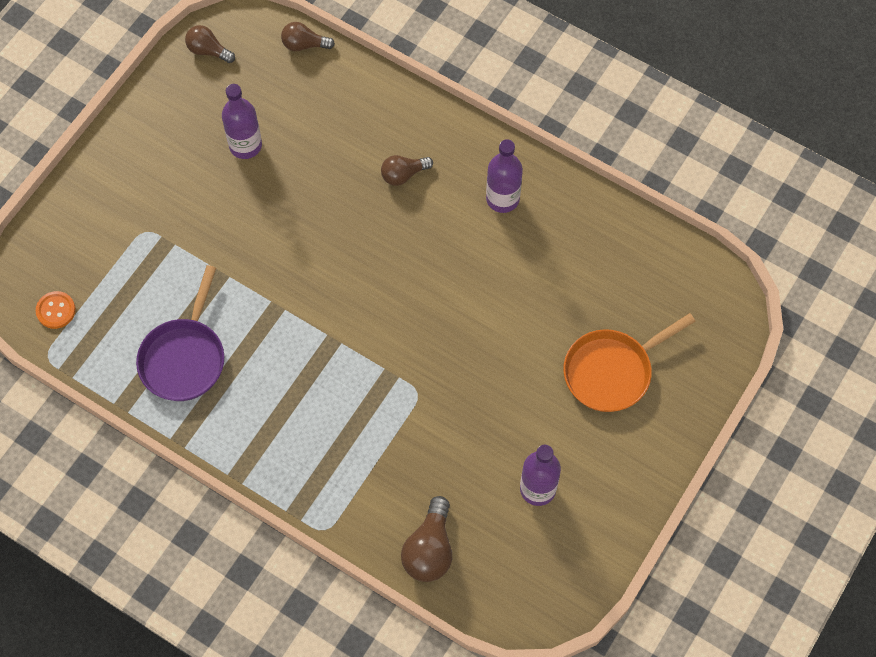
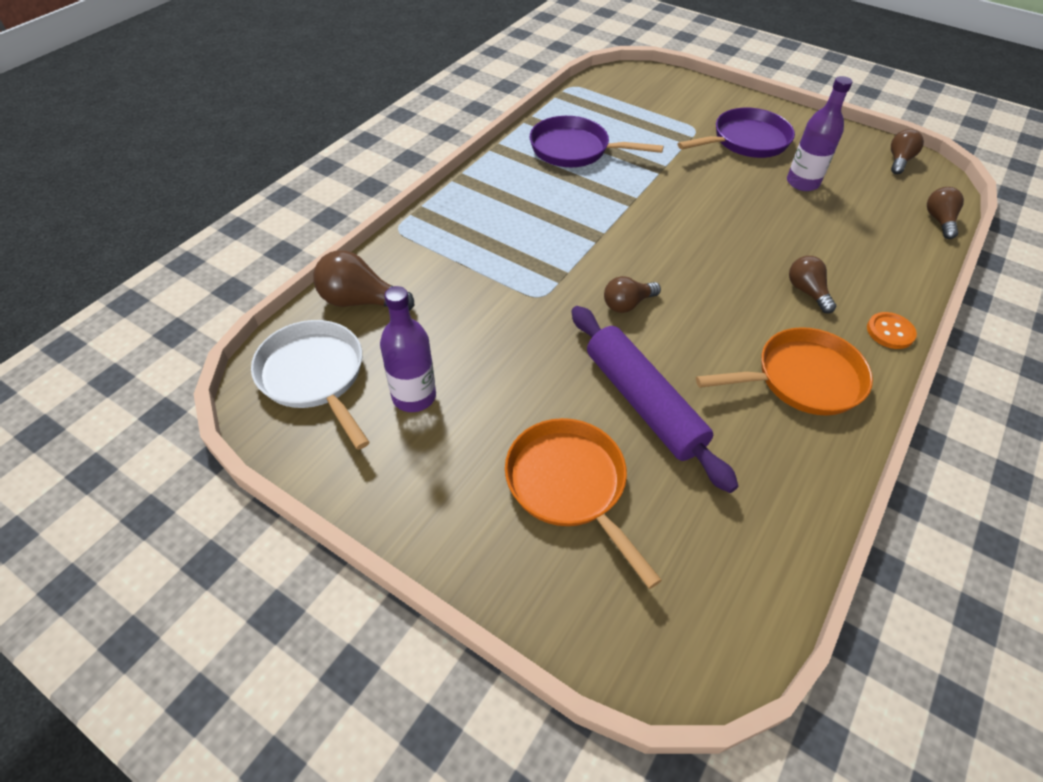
camera: 90 degrees right, 15 degrees down
(56, 310) = (613, 89): orange button -> orange button (890, 332)
(170, 184) = (746, 141): none -> purple pan
(424, 320) = (627, 304): none -> brown light bulb
(502, 199) = (802, 379): purple bottle -> orange pan
(521, 573) = (314, 376): none -> white pan
(533, 316) = (643, 403): none -> purple rolling pin

